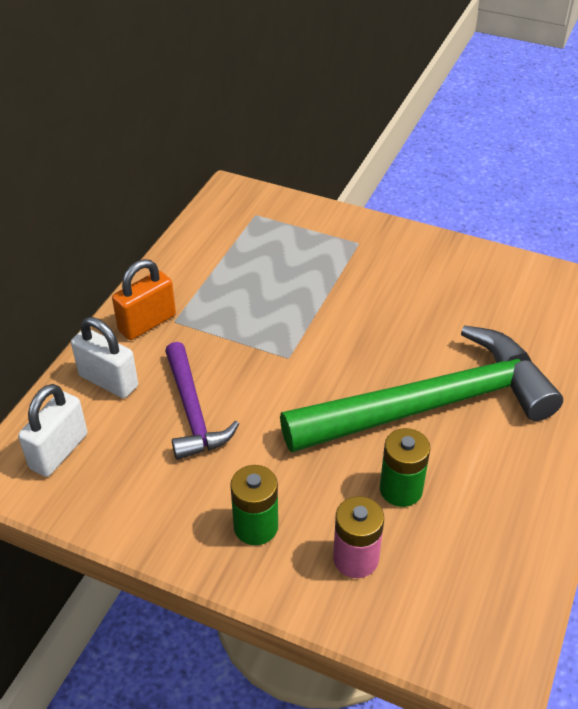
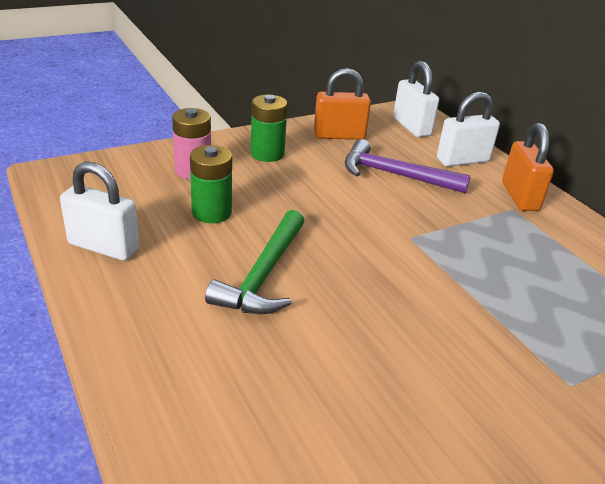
camera: 125 degrees right, 10 degrees down
(147, 496) = (339, 136): none -> orange padlock
(432, 406) = (263, 275): green hammer -> green hammer, size x0.53
(523, 517) = (104, 246): none -> white padlock

